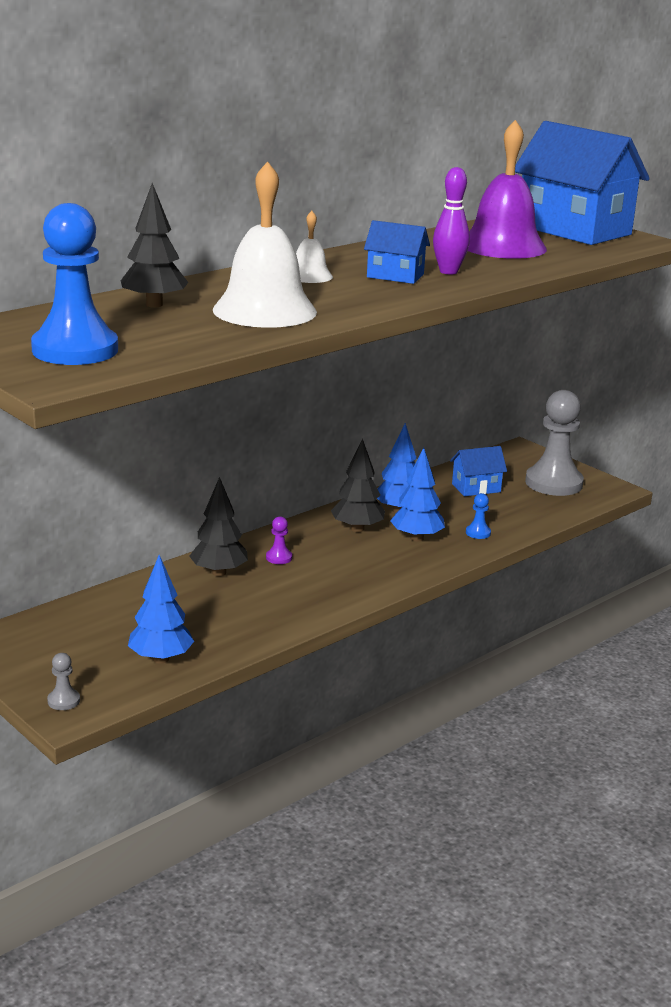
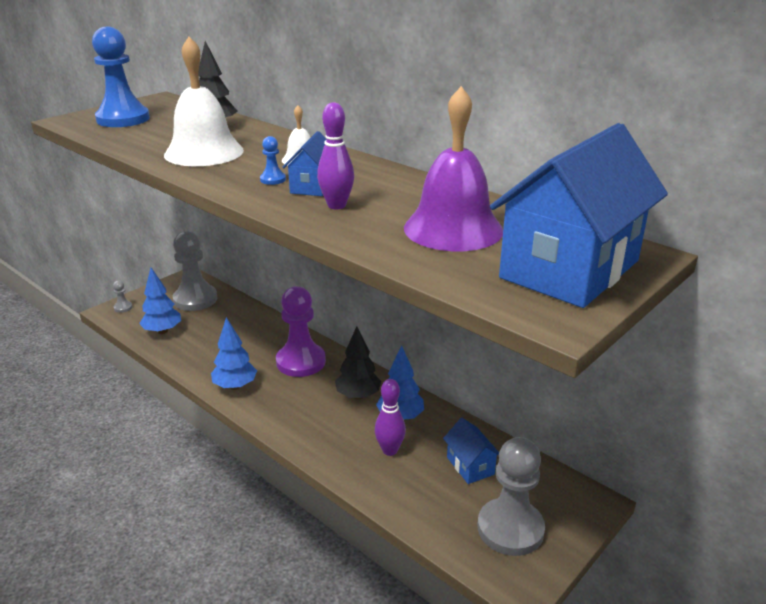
camera: 85 degrees right, 5 degrees up
(70, 634) = (195, 299): none -> grey pawn
(219, 572) = (275, 339): black tree -> none
(279, 558) = (301, 362): purple pawn -> purple pawn, size x2.47
(416, 538) = (348, 429): blue tree -> blue tree (235, 386)
(452, 520) = (389, 450): none -> purple bowling pin
(478, 533) = (368, 468): blue pawn -> blue pawn (273, 179)

